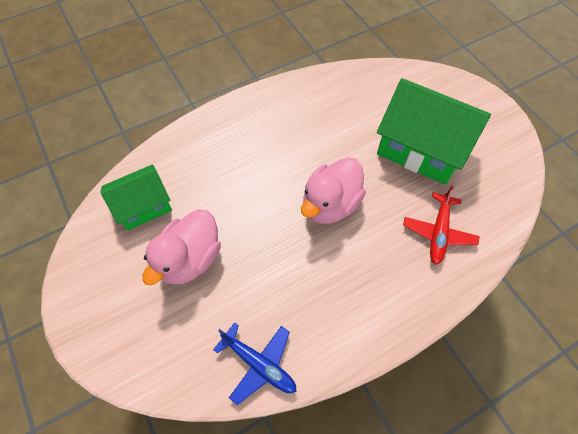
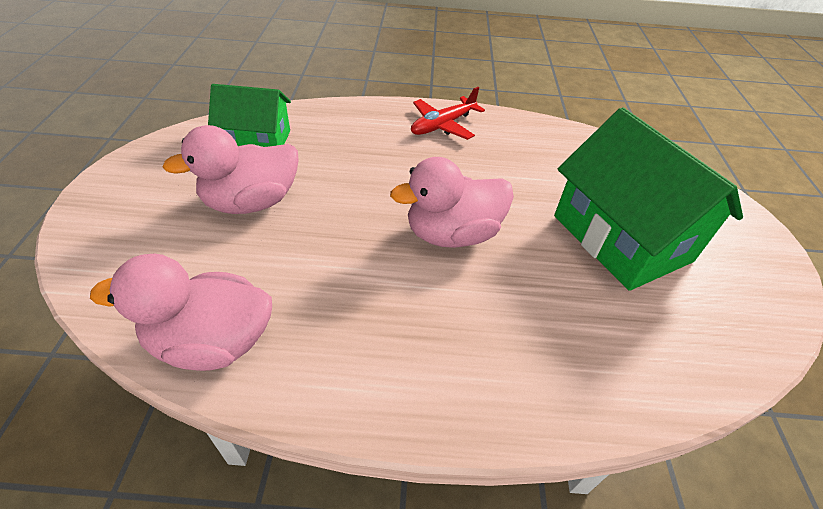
camera: 30 degrees right, 15 degrees down
(259, 364) = (212, 342): blue plane -> pink duck
(438, 232) = (577, 338): red plane -> red plane (443, 125)

